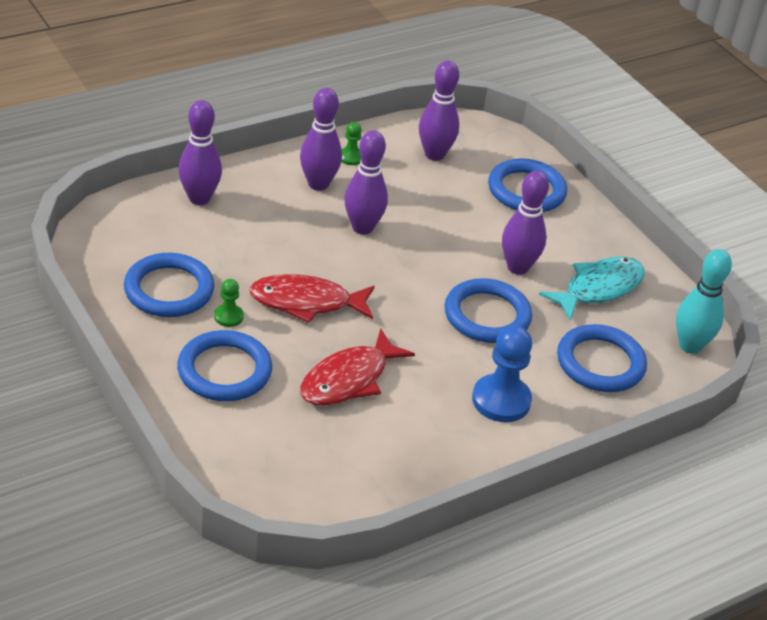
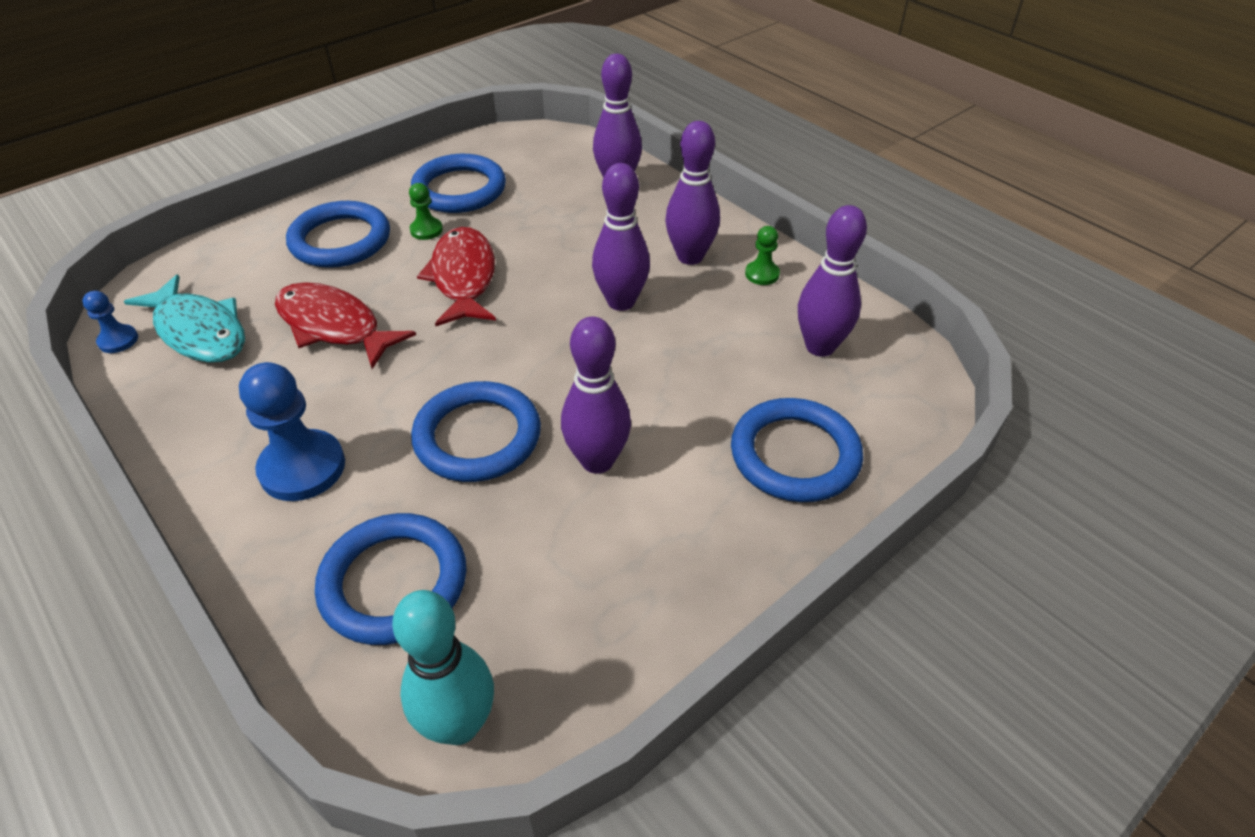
camera: 85 degrees right, 5 degrees up
(330, 513) = (118, 340): none -> blue pawn
(598, 288) = (580, 569): turquoise fish -> turquoise fish (199, 331)

